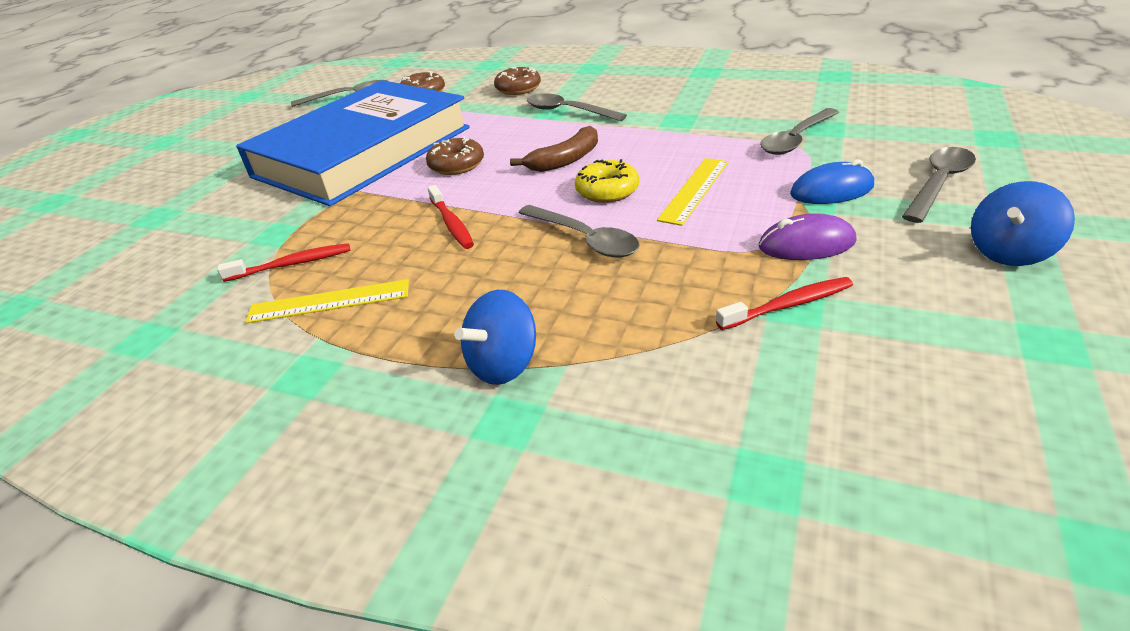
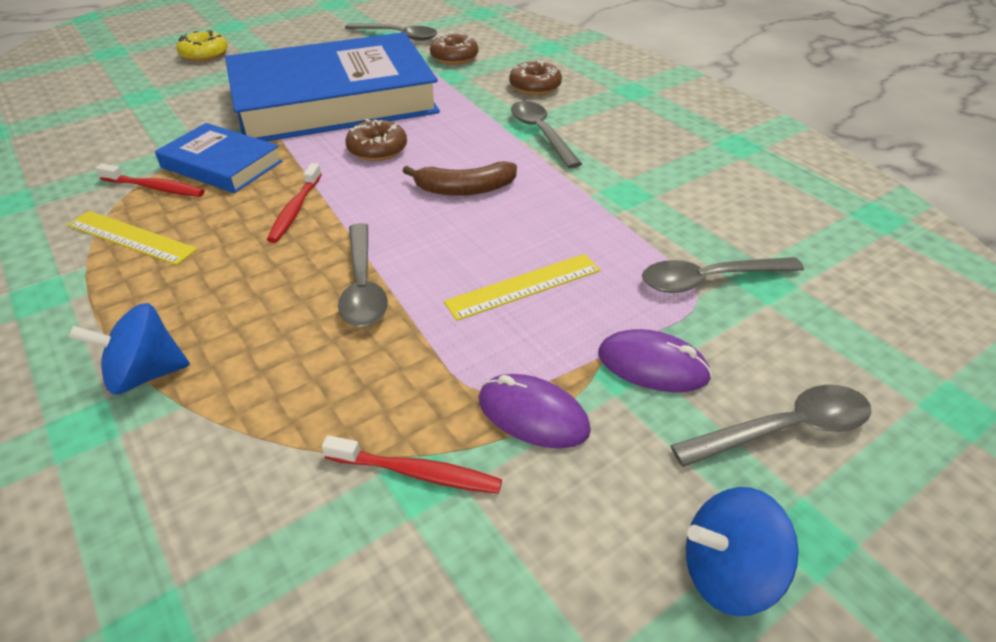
camera: 30 degrees right, 5 degrees up
(331, 226) = (221, 164): none -> blue book
(607, 191) = (450, 243): yellow donut -> yellow donut (204, 55)
(831, 190) = (652, 365): blue mouse -> purple mouse

